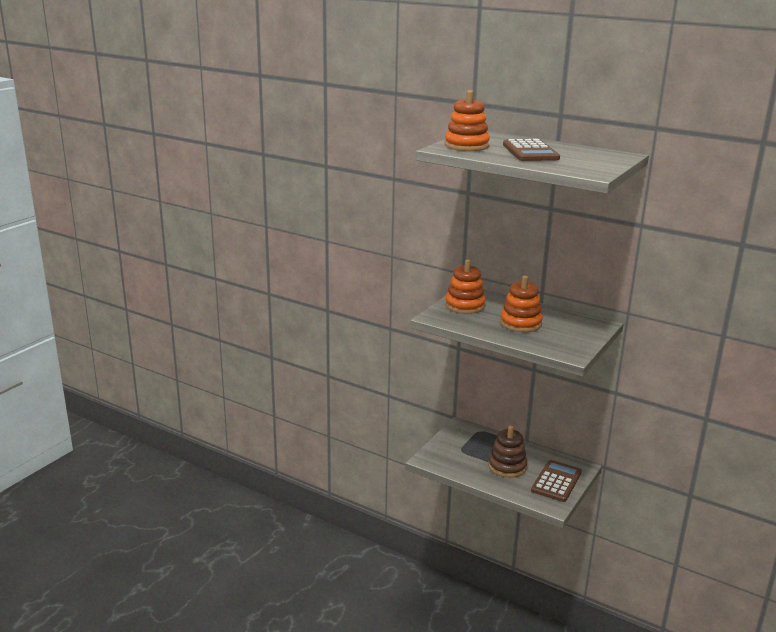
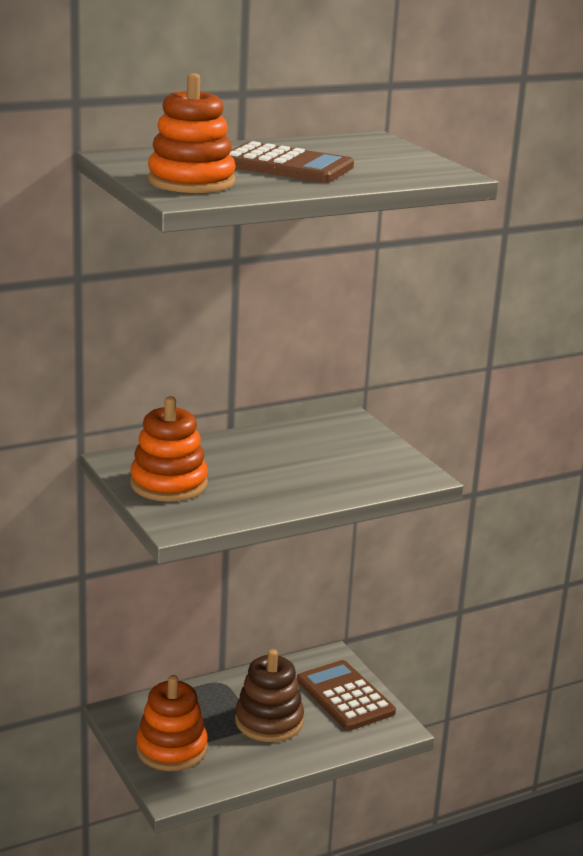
camera: 60 degrees left, 0 degrees up
(520, 323) = (283, 469): orange stacking toy -> orange stacking toy (171, 749)

